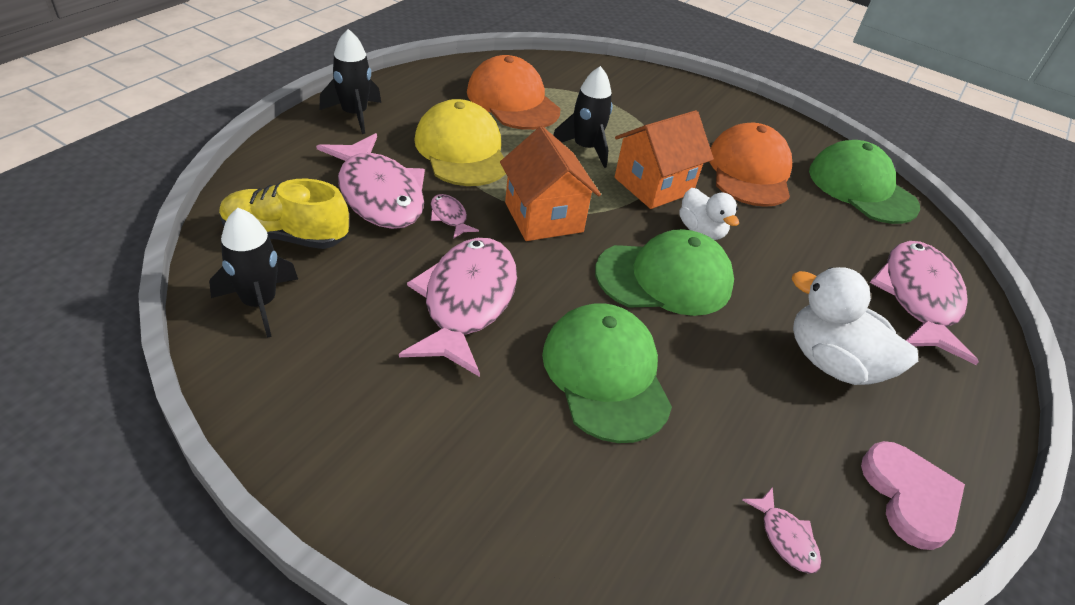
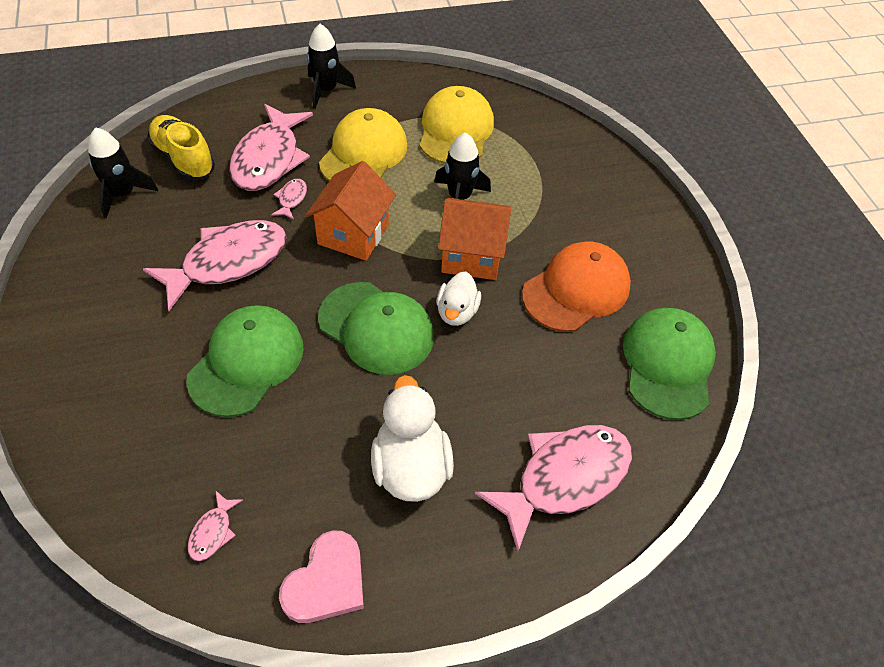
camera: 45 degrees right, 10 degrees up
(513, 101) = (455, 130): orange cap -> yellow cap

